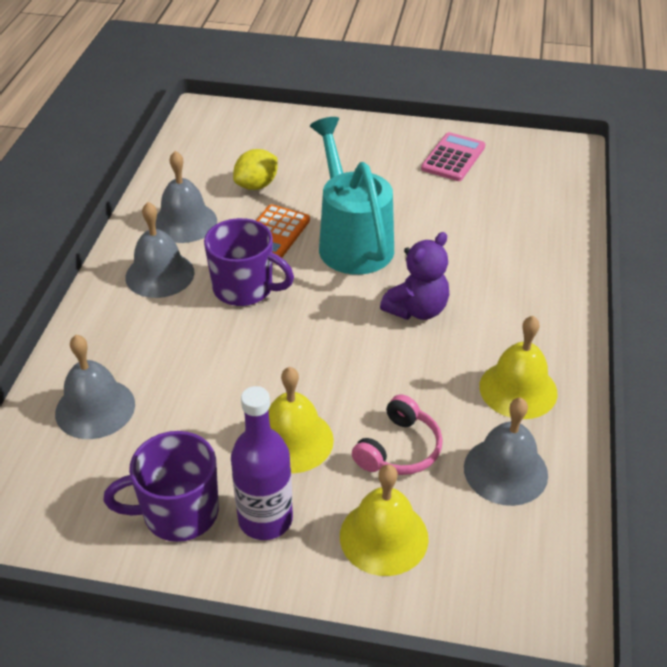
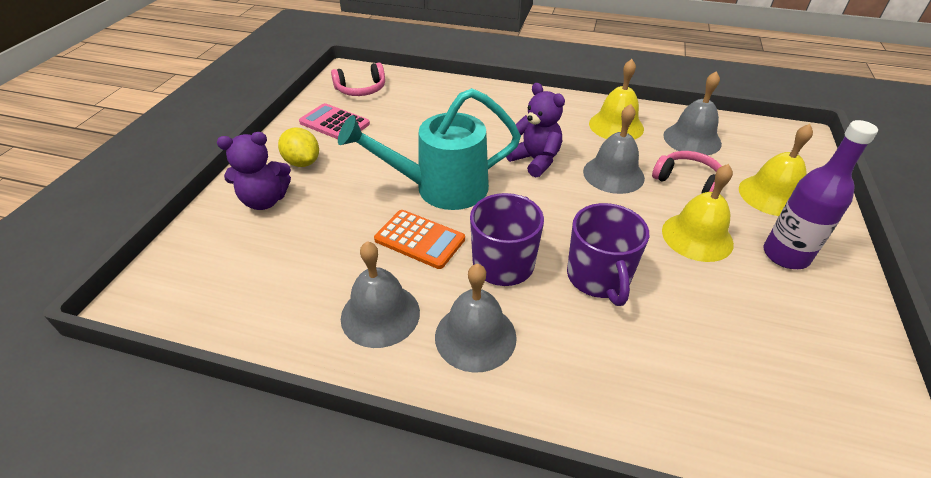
camera: 85 degrees left, 0 degrees up
(95, 408) = (699, 389): grey bell -> grey bell (613, 174)
(178, 513) = (805, 311): purple mug -> purple mug (598, 277)
(256, 185) = (328, 250): yellow lemon -> yellow lemon (302, 162)
(318, 141) = (265, 200): none -> purple teddy bear
(532, 165) = (361, 89): none -> pink headphones

